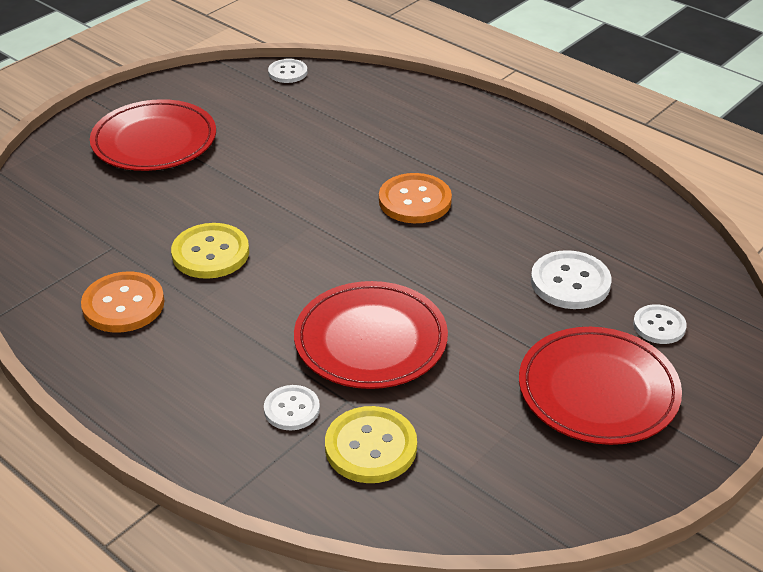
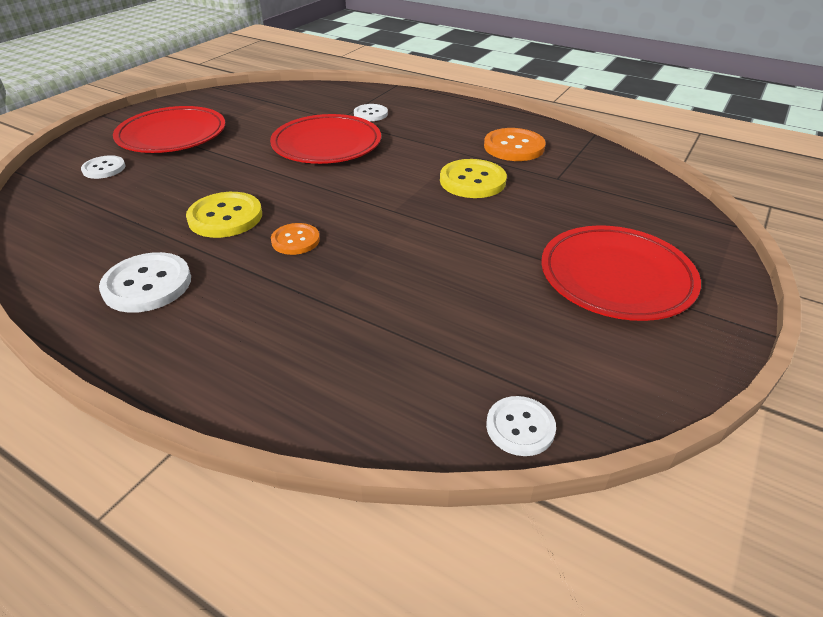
camera: 170 degrees right, 0 degrees up
(371, 447) = (320, 105): yellow button -> yellow button (225, 217)
(415, 201) = (295, 240): orange button -> orange button, size x0.63
(570, 282) = (161, 188): white button -> white button (147, 284)

